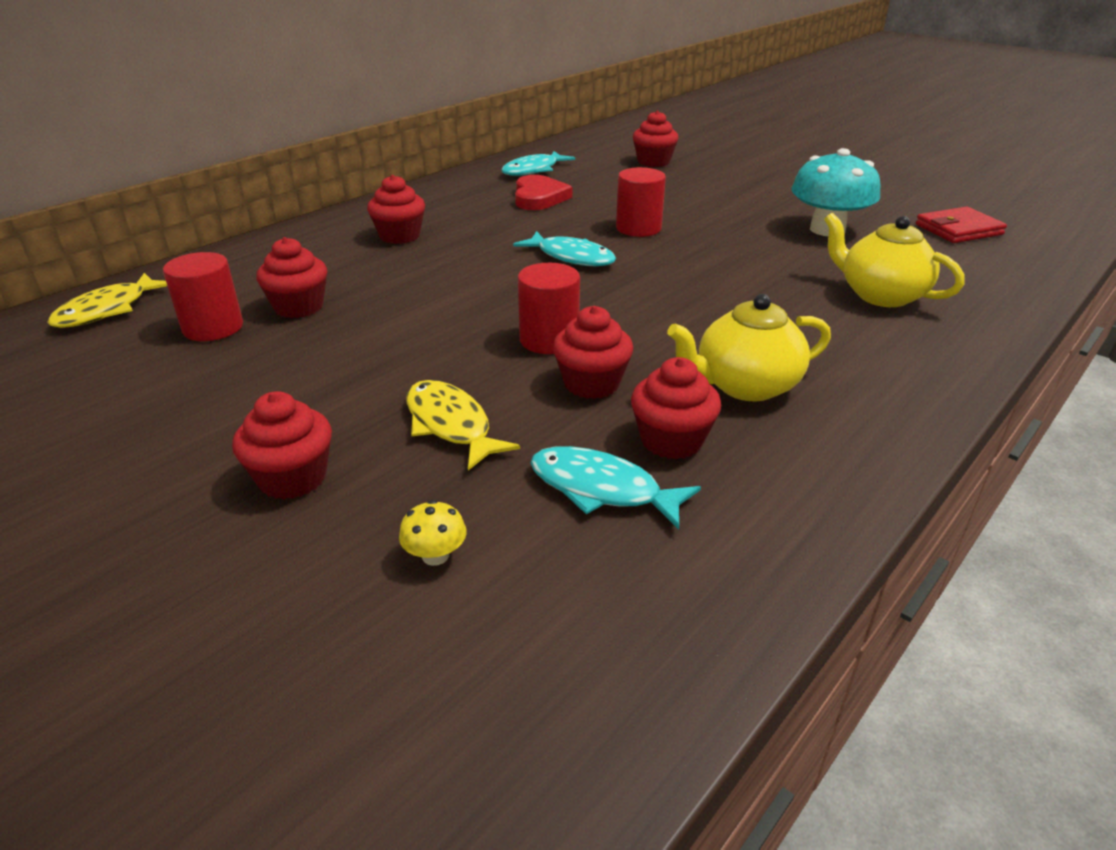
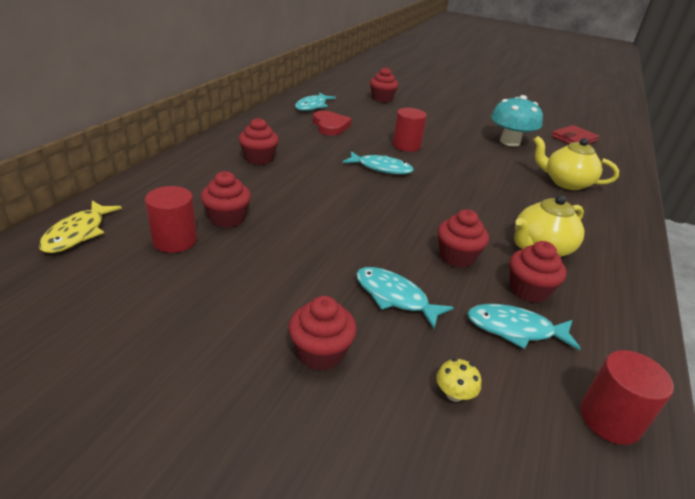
camera: 20 degrees left, 0 degrees up
(451, 425) = (395, 297): yellow fish -> turquoise fish
(549, 340) = (410, 228): red cylinder -> red cylinder (609, 419)

